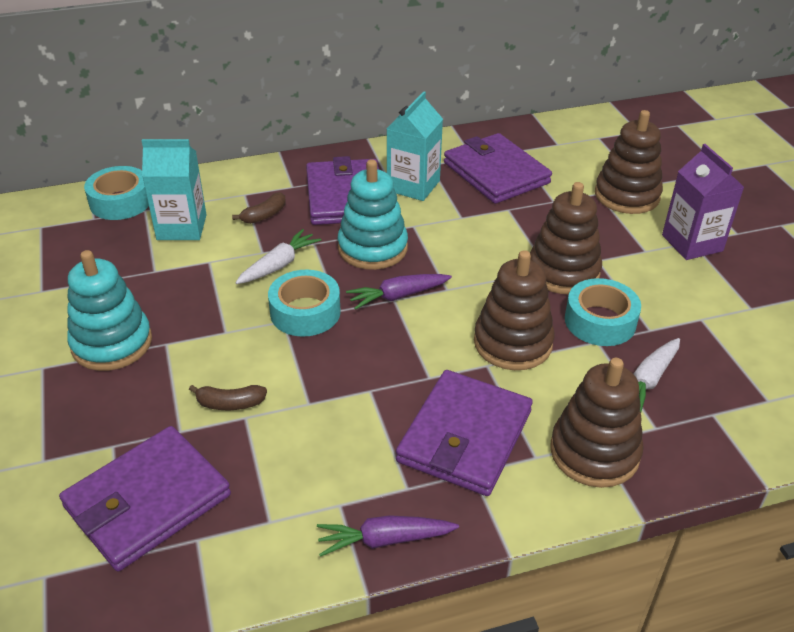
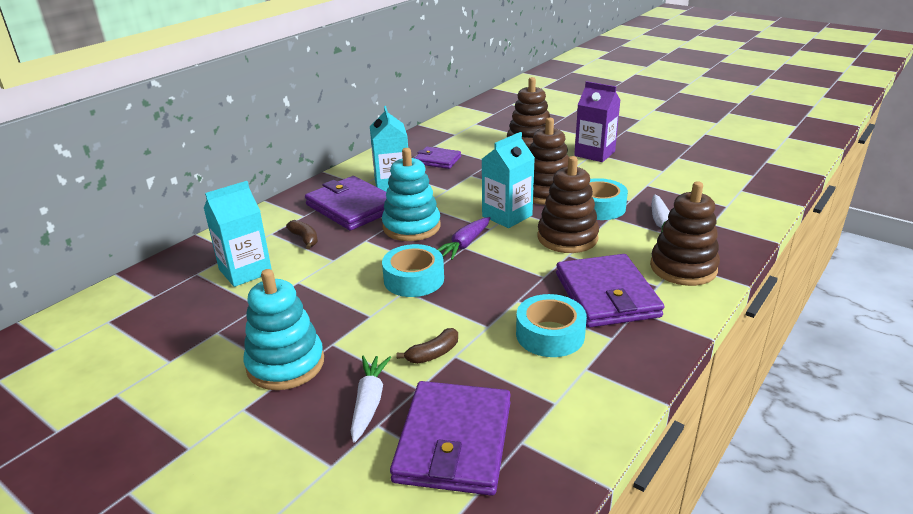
camera: 35 degrees left, 10 degrees down
(120, 202) = (166, 276): turquoise tape -> turquoise tape (550, 335)
(264, 215) = (305, 239): brown banana -> brown banana turned 45 degrees counterclockwise
(279, 265) = (357, 262): white carrot -> white carrot (369, 402)
(384, 540) = (638, 371): purple carrot -> none
(482, 282) = (507, 216): none -> turquoise carton
(495, 173) = (437, 160): purple wallet -> purple wallet, size x0.57

